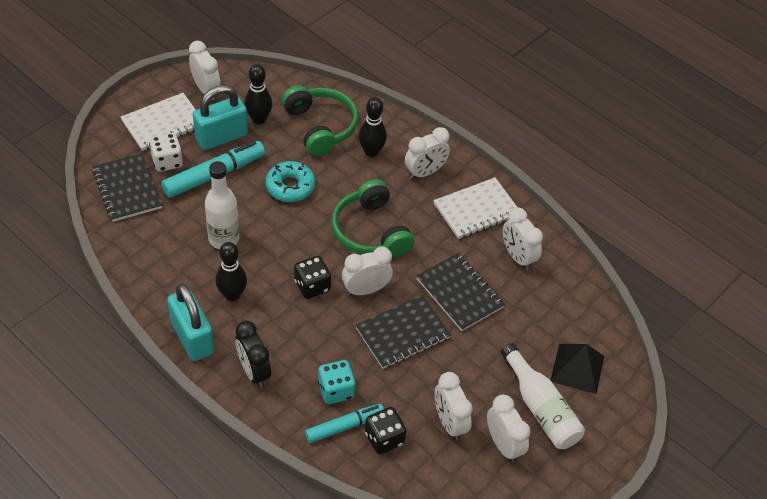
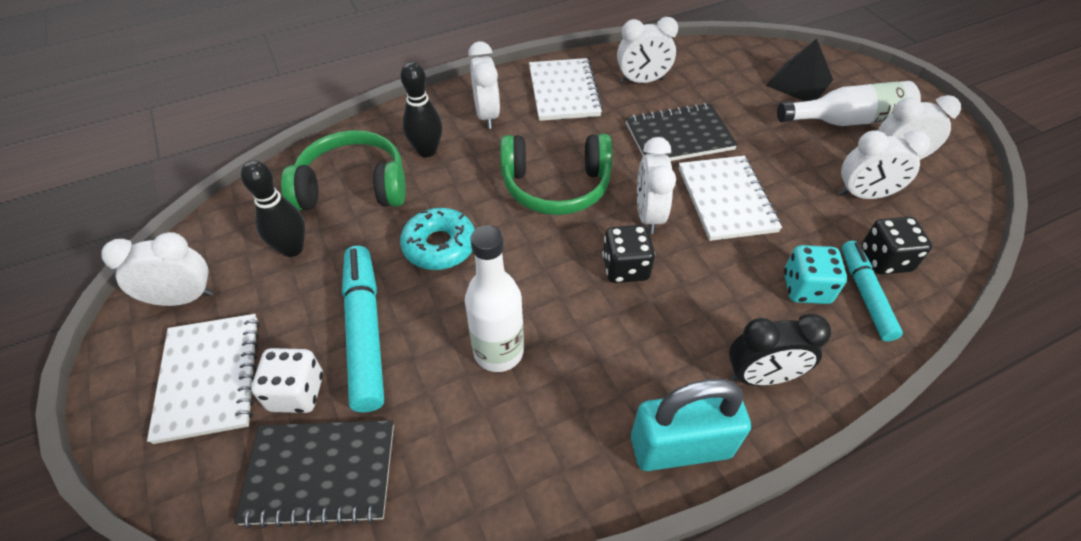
camera: 65 degrees left, 0 degrees up
(221, 137) = (295, 303): turquoise padlock -> none
(232, 295) = (611, 368): black bowling pin -> none
(402, 333) = (726, 199): black notebook -> white notebook

